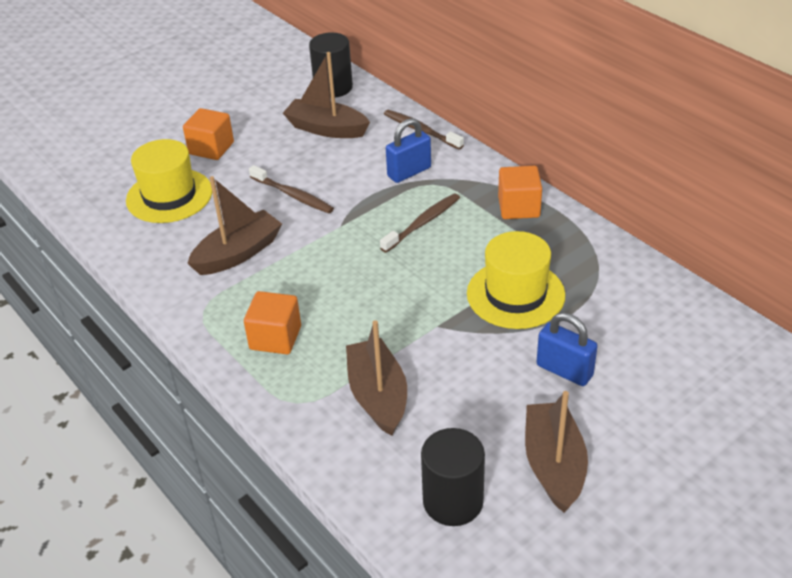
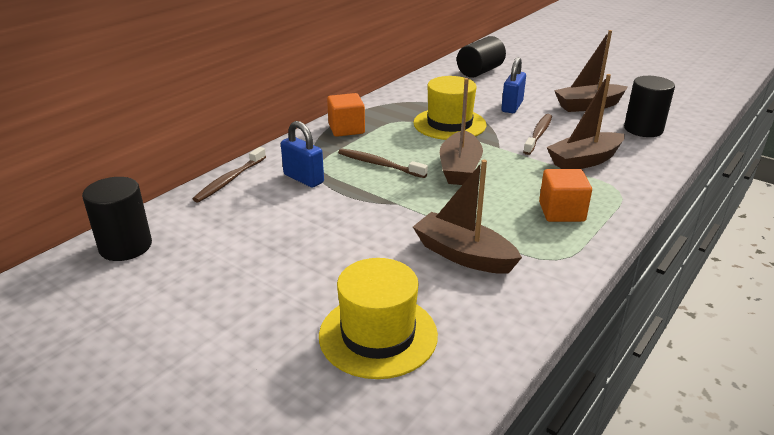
camera: 105 degrees left, 10 degrees down
(211, 148) = (264, 322): orange cube -> none
(293, 195) = (355, 238): brown toothbrush -> brown toothbrush (538, 134)
(326, 129) = (222, 237): brown boat -> brown boat (459, 168)
(719, 368) = (480, 71): none -> black cylinder

